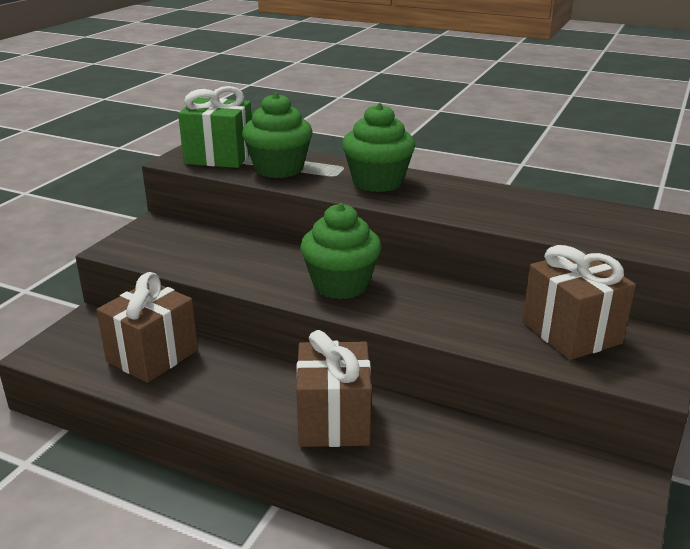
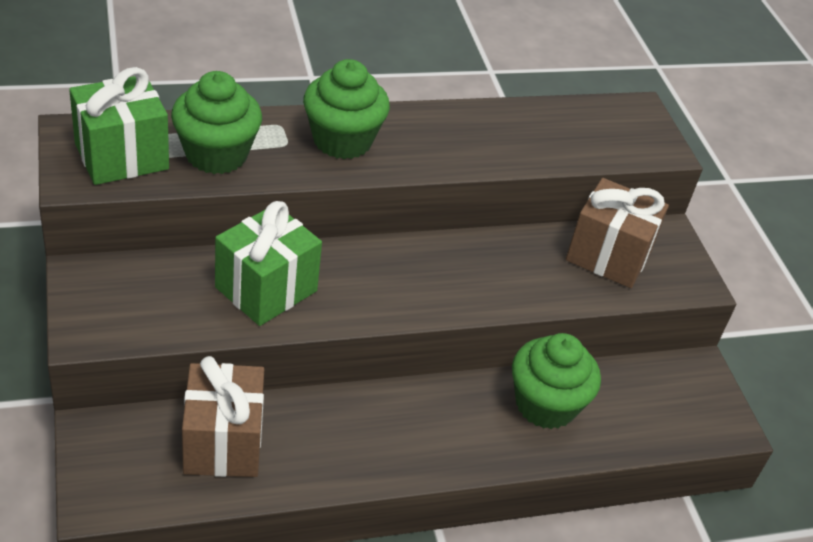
camera: 45 degrees left, 15 degrees up
(253, 263) = (266, 289): none -> green gift
(334, 420) = (462, 427): brown gift -> none
(341, 285) = (381, 282): green cupcake -> green cupcake (545, 404)

